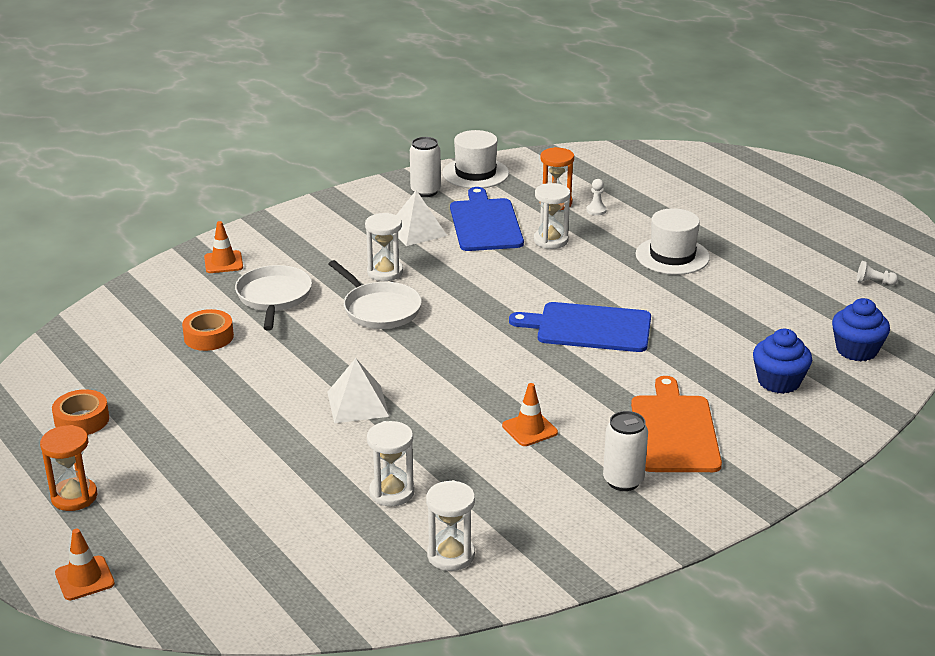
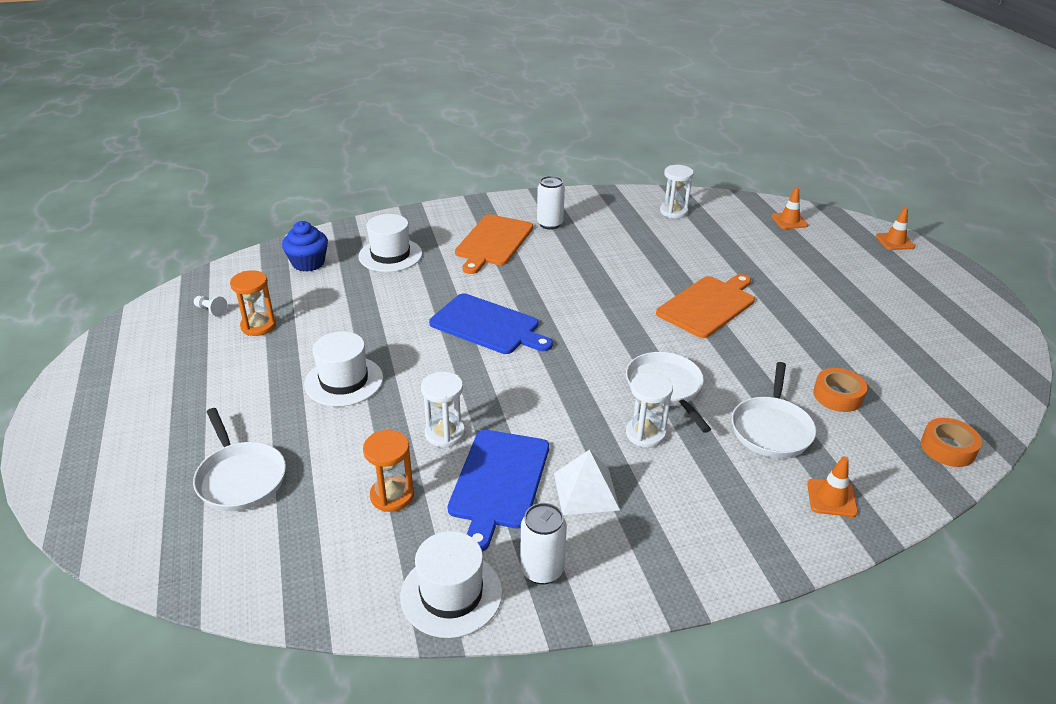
camera: 160 degrees left, 5 degrees up
(74, 497) = (919, 286): orange hourglass -> orange hourglass (258, 326)
(82, 420) = (936, 340): orange tape -> orange tape (948, 448)
(358, 404) = (708, 305): white pyramid -> orange cutting board
(392, 492) = (698, 246): white hourglass -> none
(529, 429) = (588, 262): orange traffic cone -> orange traffic cone (789, 221)
(596, 210) = (357, 468): white pawn -> none
(671, 191) = (240, 478): none -> white pan
(778, 382) = (390, 255): blue cupcake -> white hat

